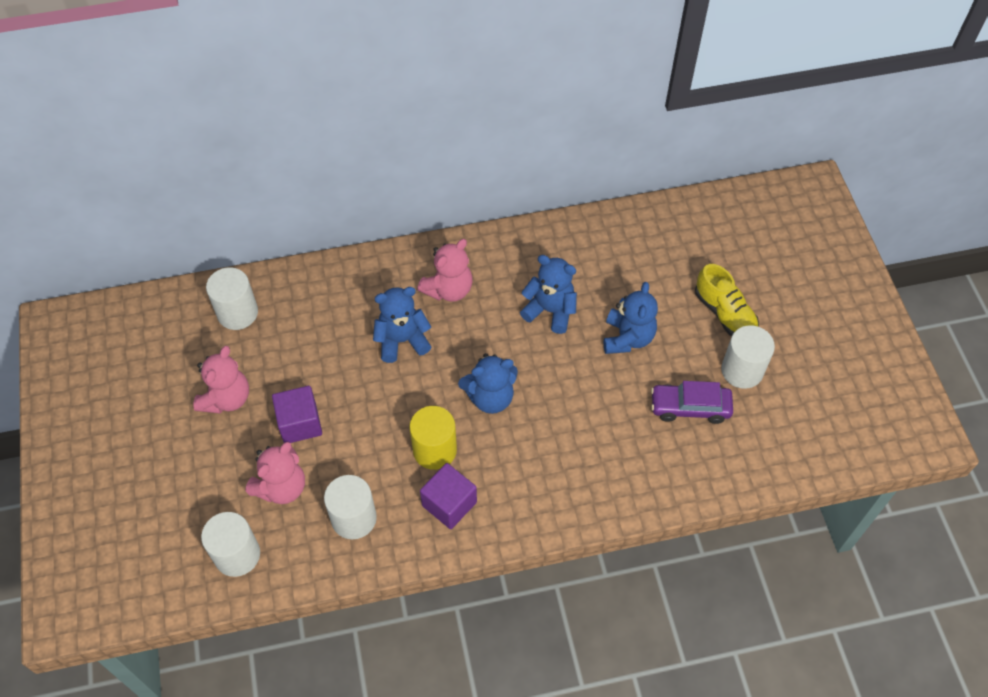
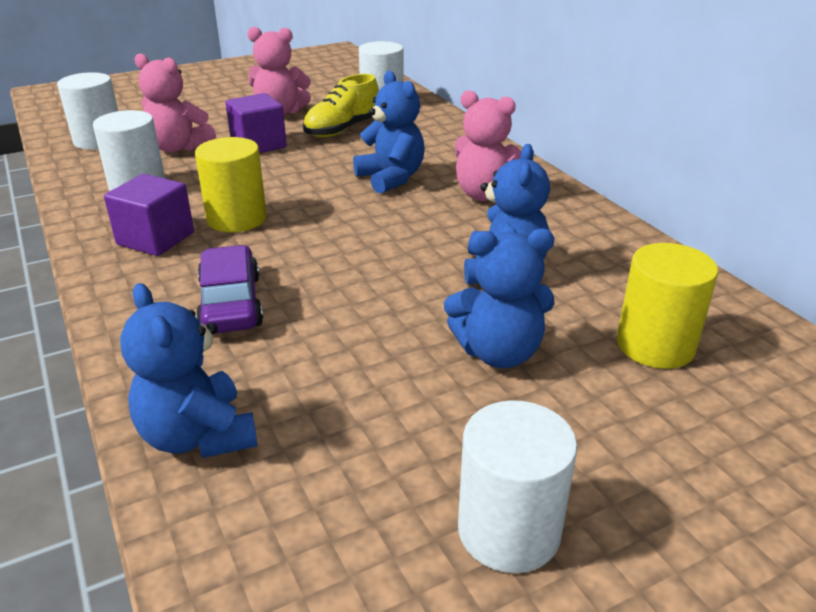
camera: 75 degrees right, 25 degrees down
(490, 397) = (329, 244): blue teddy bear -> blue teddy bear (198, 436)
(638, 268) = (655, 345): none -> yellow cylinder
(690, 407) = (379, 454): purple car -> purple car (231, 303)
(724, 313) = (642, 479): yellow shoe -> yellow shoe (342, 129)

